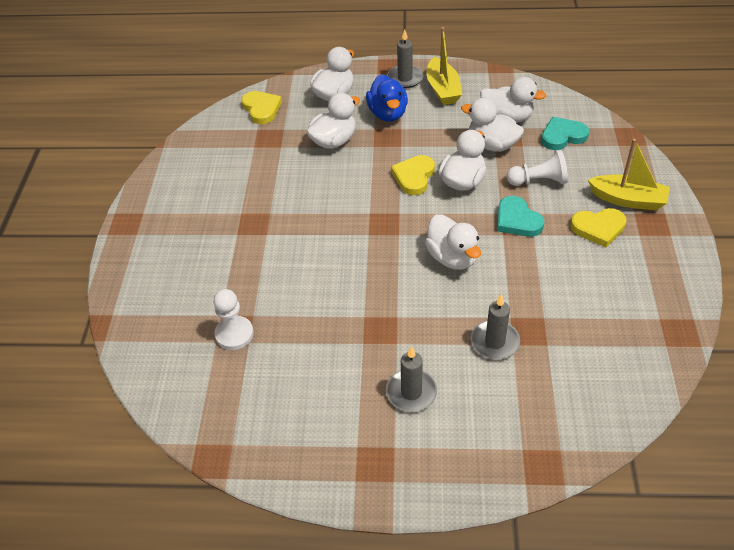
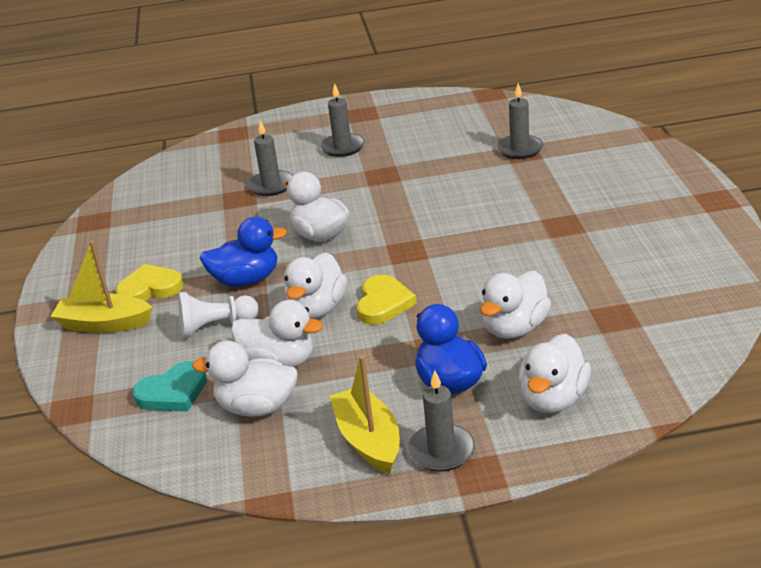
camera: 170 degrees right, 15 degrees down
(234, 334) = (519, 149): white pawn -> grey candle
(261, 109) = (658, 355): yellow heart -> none
(517, 220) = (246, 280): turquoise heart -> blue duck

